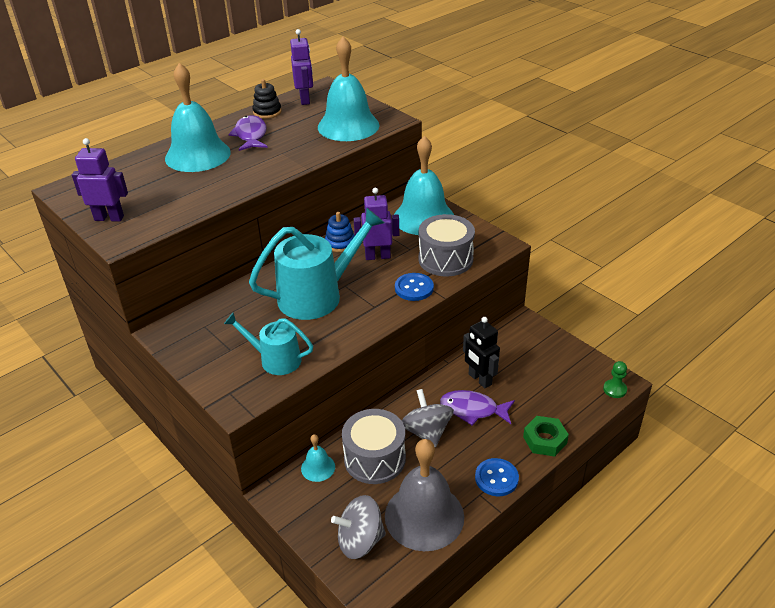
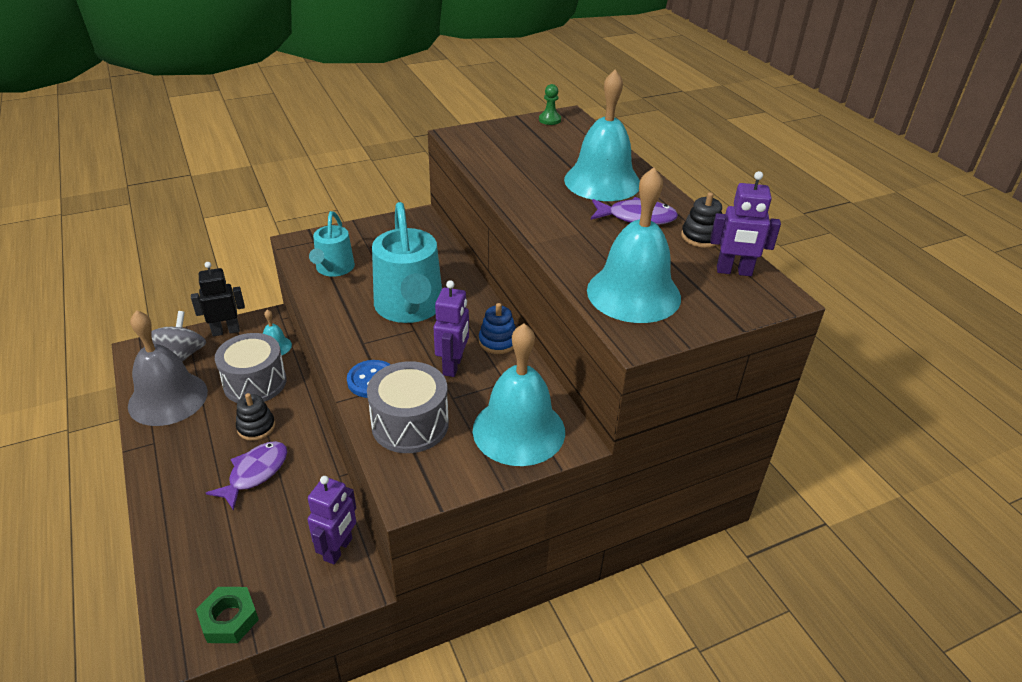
camera: 105 degrees right, 0 degrees up
(109, 218) = (500, 132): purple robot -> purple robot (338, 549)
(276, 360) = (334, 268): turquoise watering can -> turquoise watering can turned 150 degrees clockwise
(426, 432) = (256, 427): grey spinning top -> black stacking toy
(479, 379) = (293, 495): black robot -> black robot (226, 331)
(496, 478) = (158, 461): blue button -> none
(545, 440) = (165, 521): green nut -> green nut (229, 619)
(614, 389) = (173, 636): green pawn -> green pawn (549, 120)

